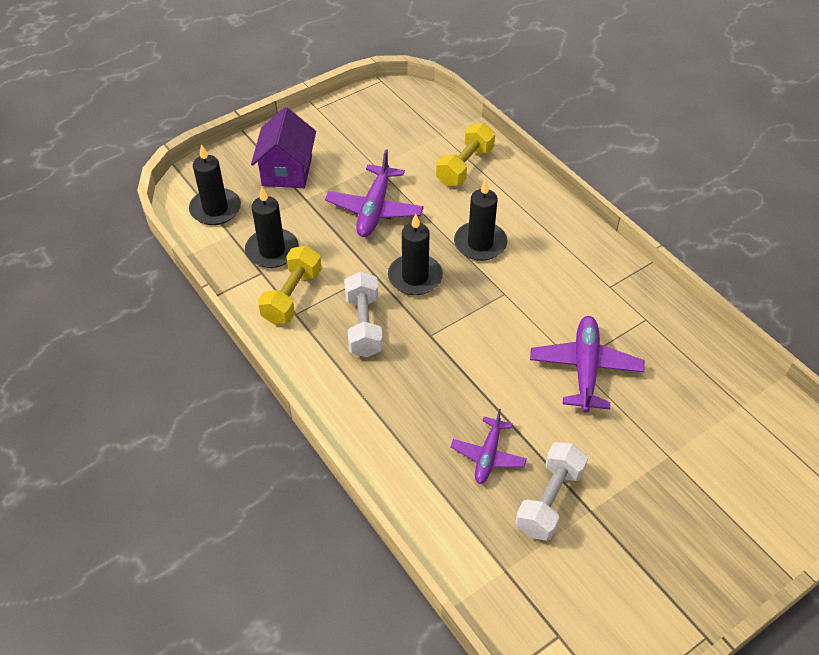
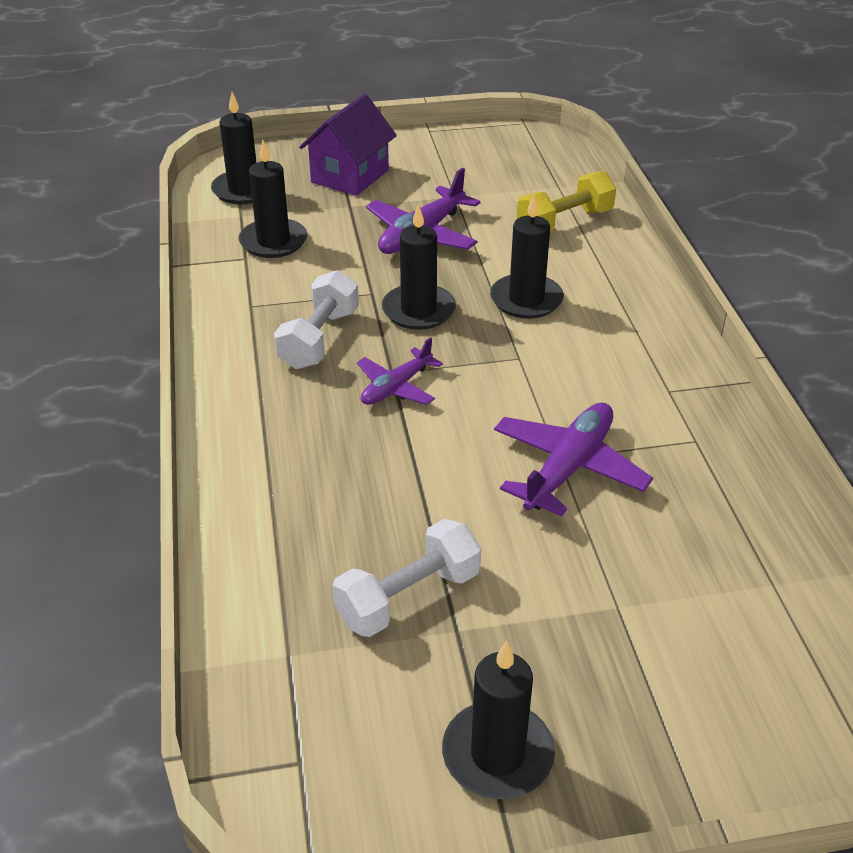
camera: 25 degrees right, 10 degrees down
(292, 296) = (260, 289): yellow dumbbell -> none
(488, 456) = (365, 519): purple plane -> purple plane (396, 387)
(661, 580) = (497, 754): none -> black candle

